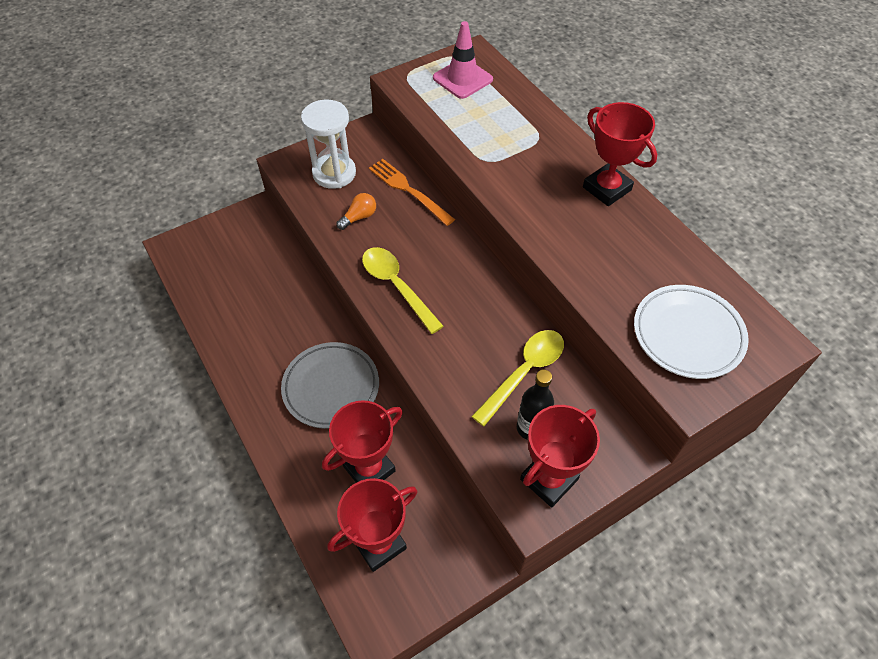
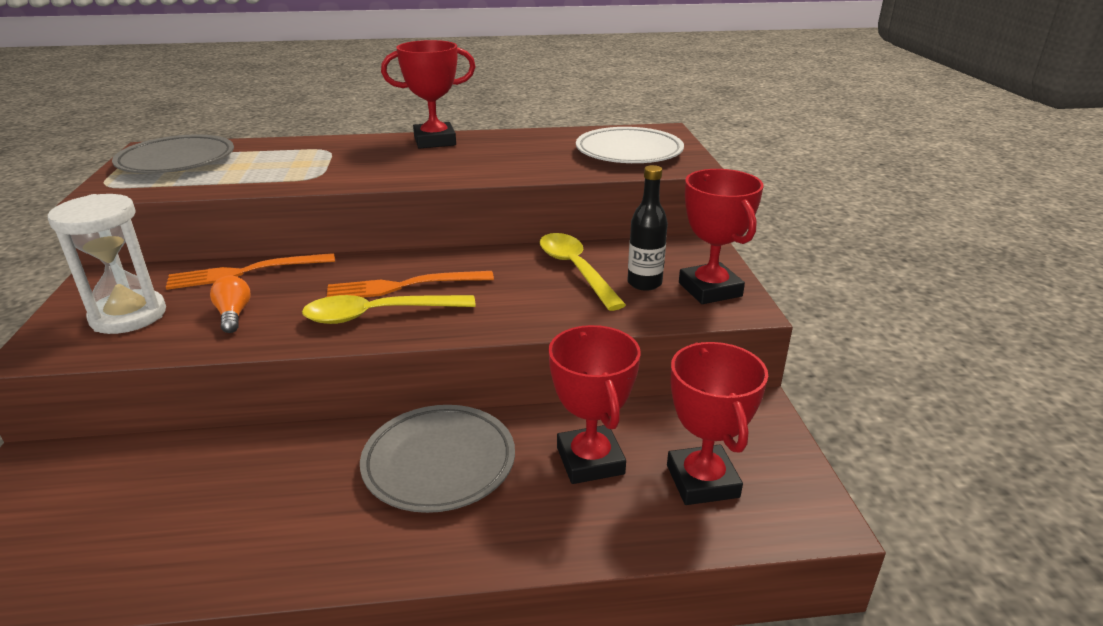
camera: 65 degrees left, 25 degrees down
(438, 279) = (402, 286): none -> orange fork
(462, 79) = (177, 161): pink traffic cone -> grey plate

